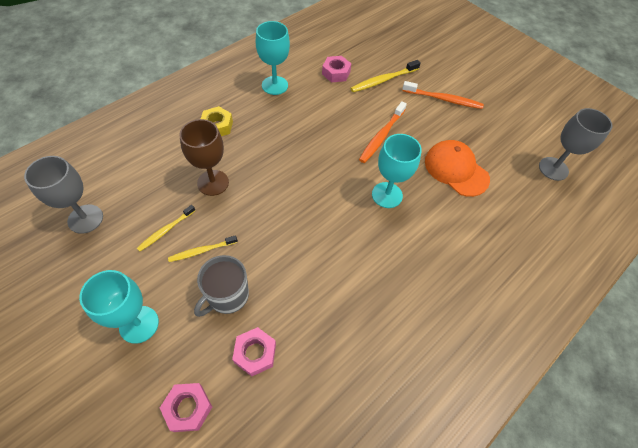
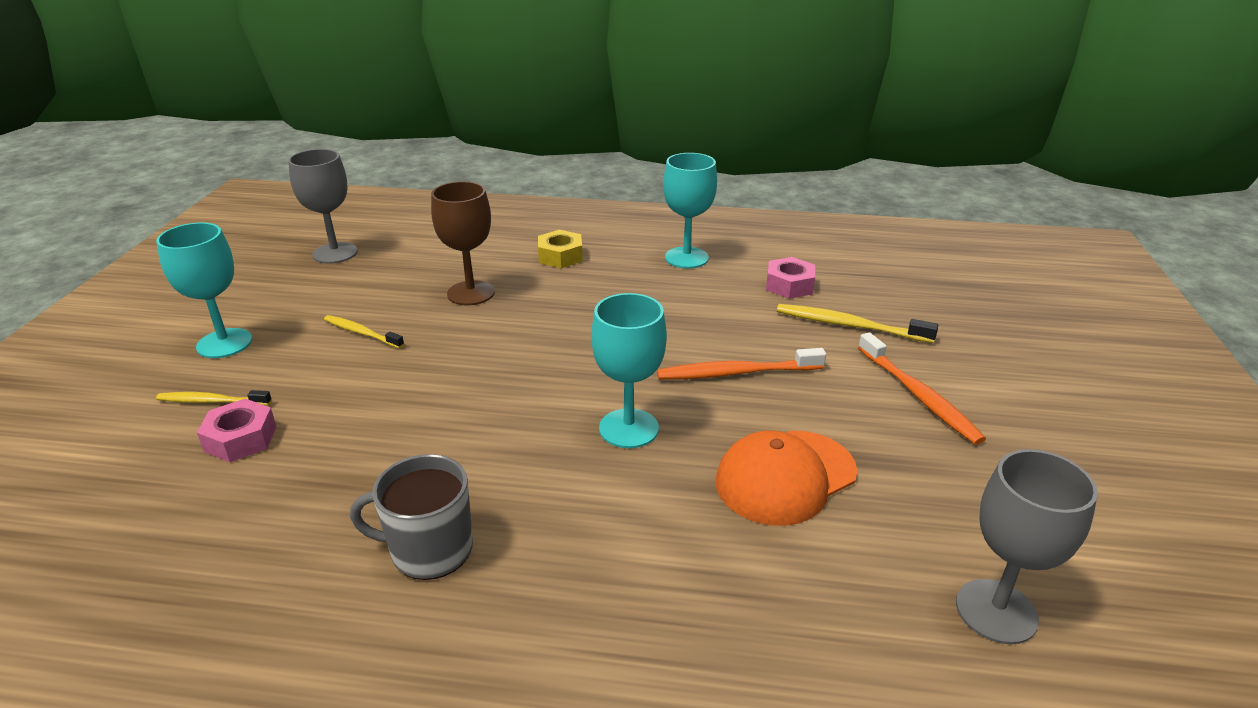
camera: 55 degrees right, 25 degrees down
(166, 230) = (367, 299): yellow toothbrush -> yellow toothbrush (212, 401)
(188, 408) = (131, 426): pink nut -> none
(227, 296) = (311, 379): grey mug -> grey mug (430, 550)
(456, 170) = (785, 477): orange cap -> orange cap turned 135 degrees counterclockwise

